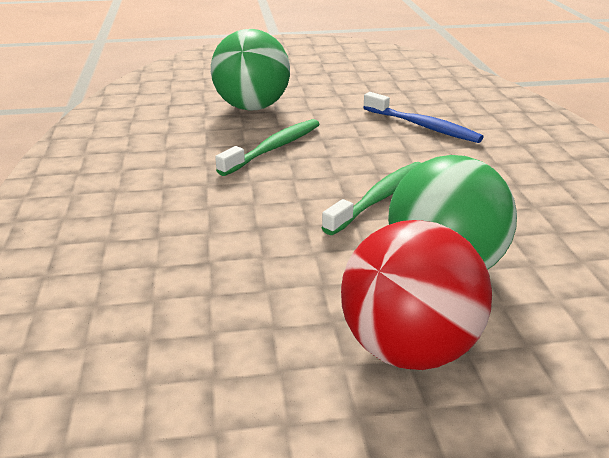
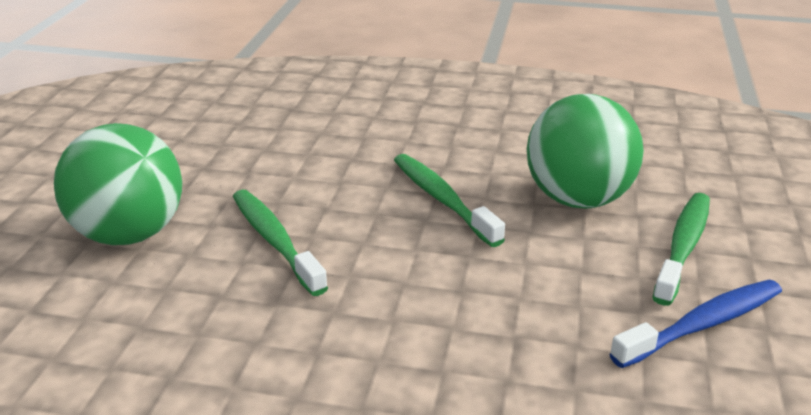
camera: 70 degrees left, 0 degrees up
(408, 348) = (683, 246): red ball -> green toothbrush
(423, 126) = (303, 133): blue toothbrush -> blue toothbrush (703, 324)

